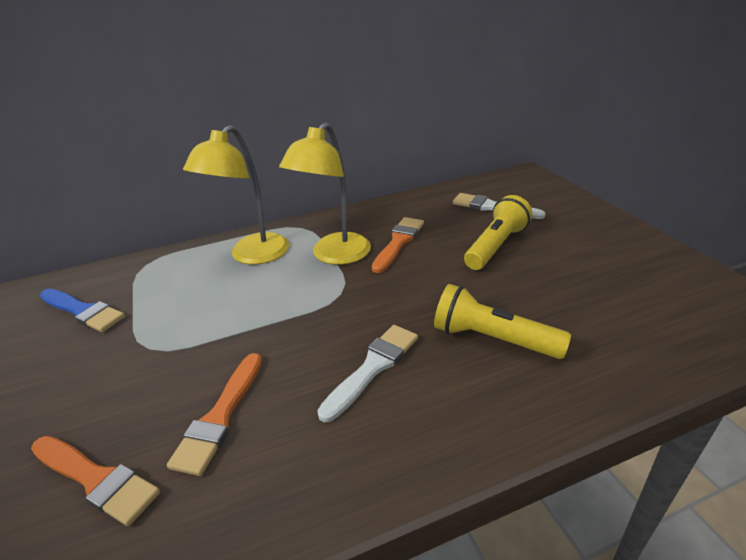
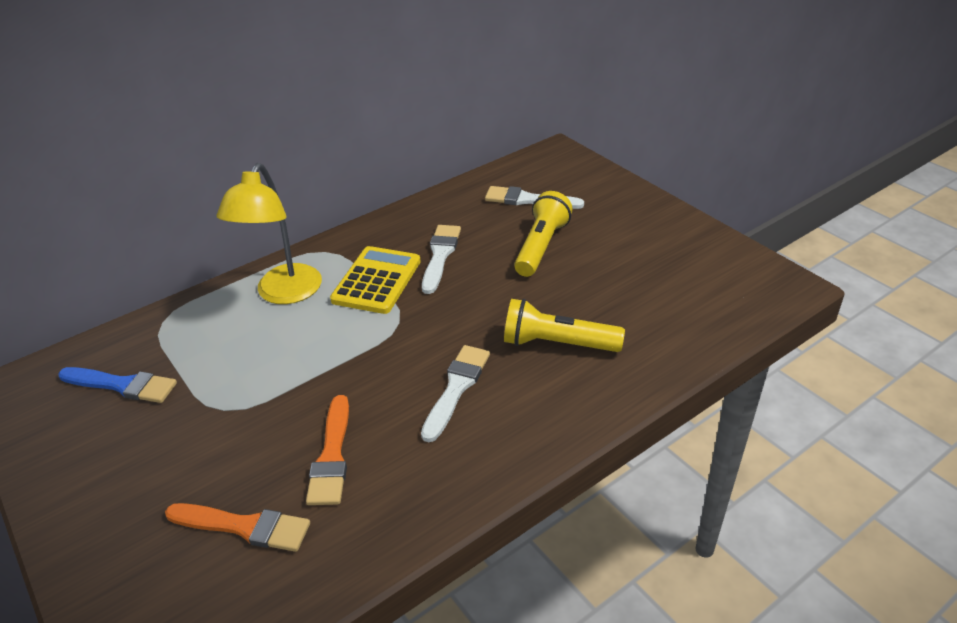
camera: 15 degrees left, 5 degrees up
(334, 256) = (376, 281): yellow lamp -> yellow calculator
(398, 242) = (440, 255): orange brush -> white brush

